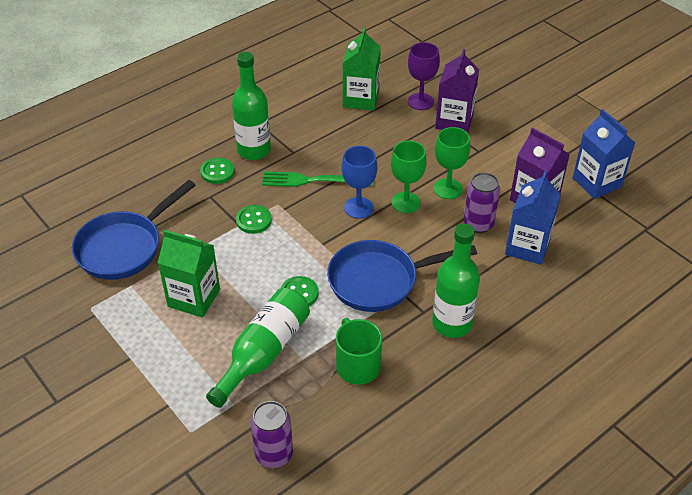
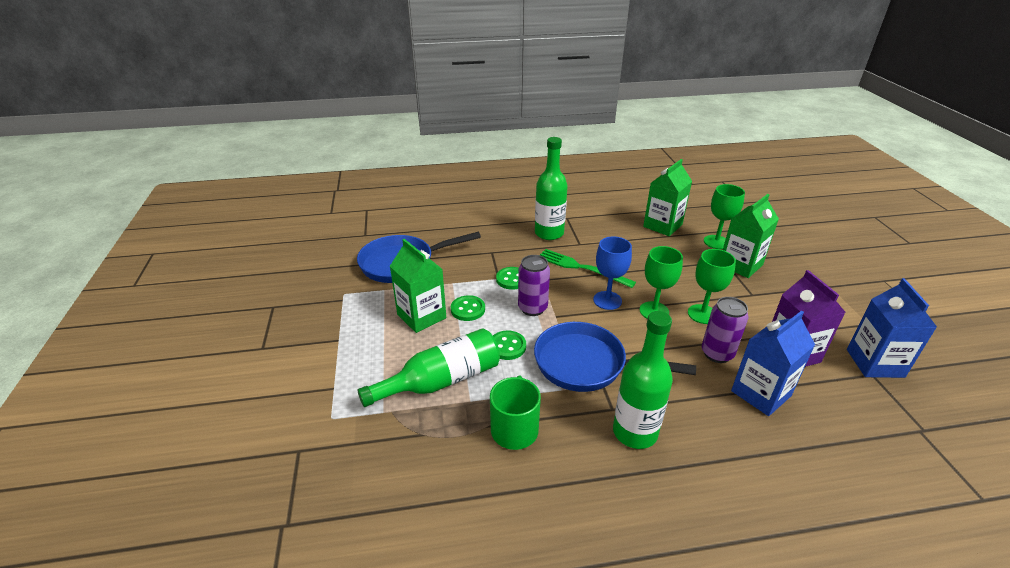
camera: 30 degrees right, 10 degrees down
(217, 172) = (510, 238): green button -> green button (468, 309)
(274, 454) = (380, 474): purple can -> purple can (532, 308)
(420, 101) = (716, 242): purple goblet -> green goblet
(454, 121) = (740, 265): purple carton -> green carton

